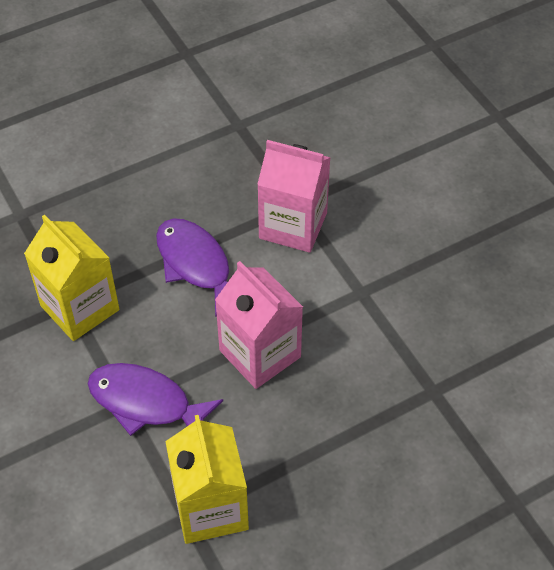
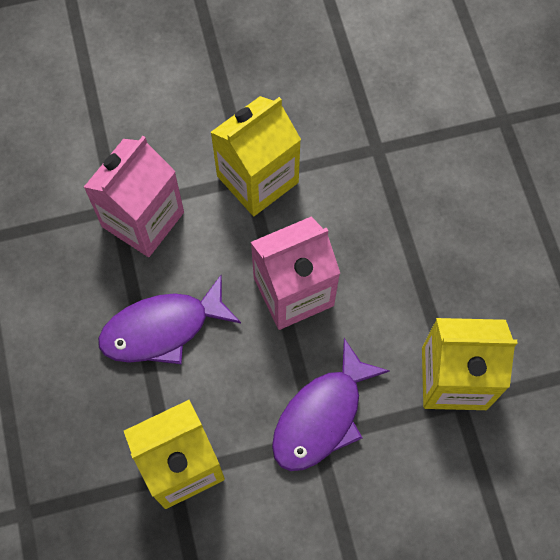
camera: 75 degrees left, 15 degrees up
(363, 300) = (257, 179): none -> yellow carton

